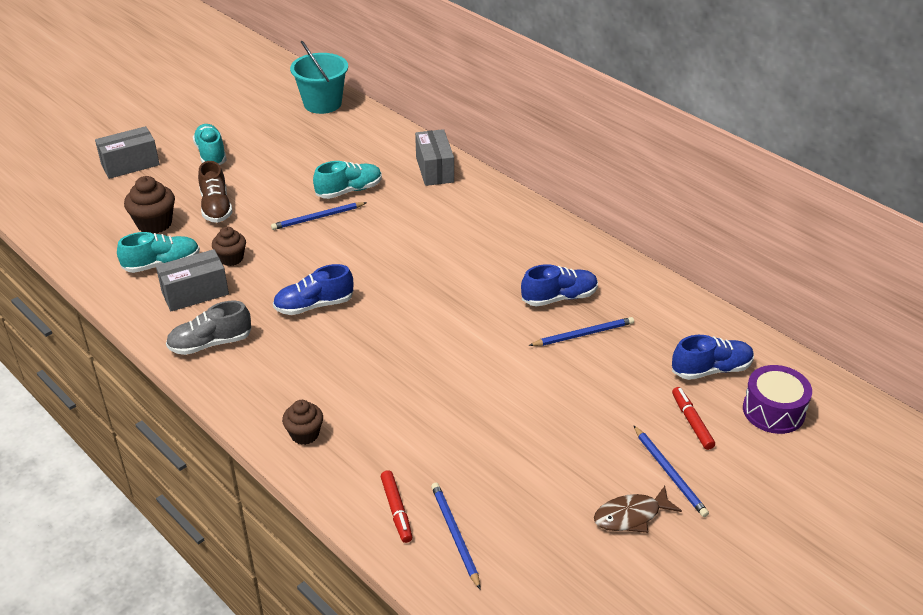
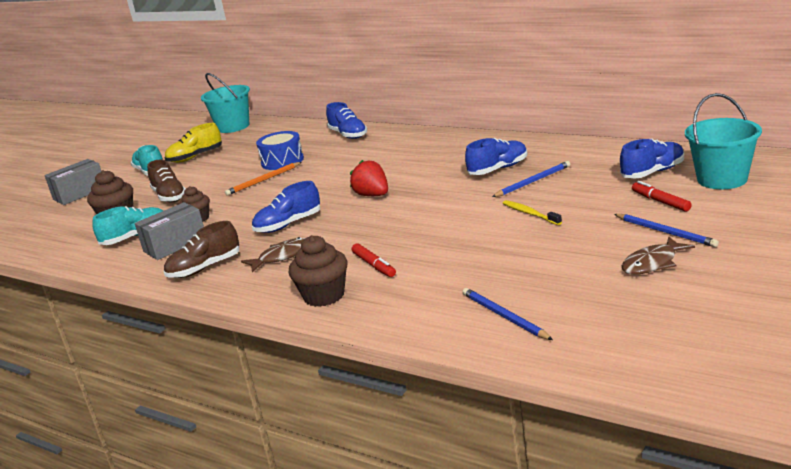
camera: 10 degrees left, 15 degrees down
(210, 343) = (204, 268): grey shoe -> brown shoe
(264, 145) = (195, 157): none -> yellow shoe
(289, 356) = (282, 256): none -> brown fish
(304, 434) = (324, 296): brown cupcake -> brown cupcake, size x1.51
(317, 218) = (263, 180): blue pencil -> orange pencil
(349, 190) = (282, 161): turquoise shoe -> blue drum
(396, 510) = (439, 316): red marker -> red marker (374, 265)
(415, 290) = (372, 195): none -> red strawberry
(434, 170) = (348, 135): grey box -> blue shoe
(554, 387) = (530, 213): none -> yellow toothbrush
(773, 411) = (722, 179): purple drum -> turquoise bucket

